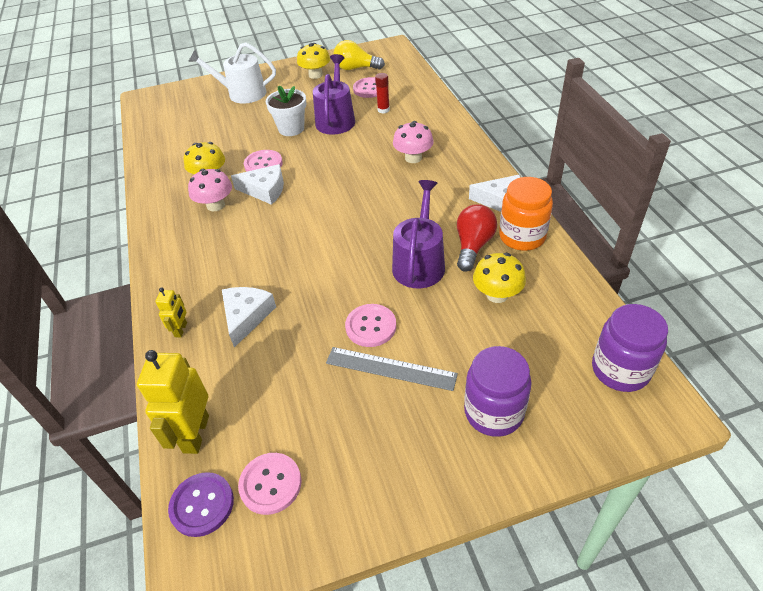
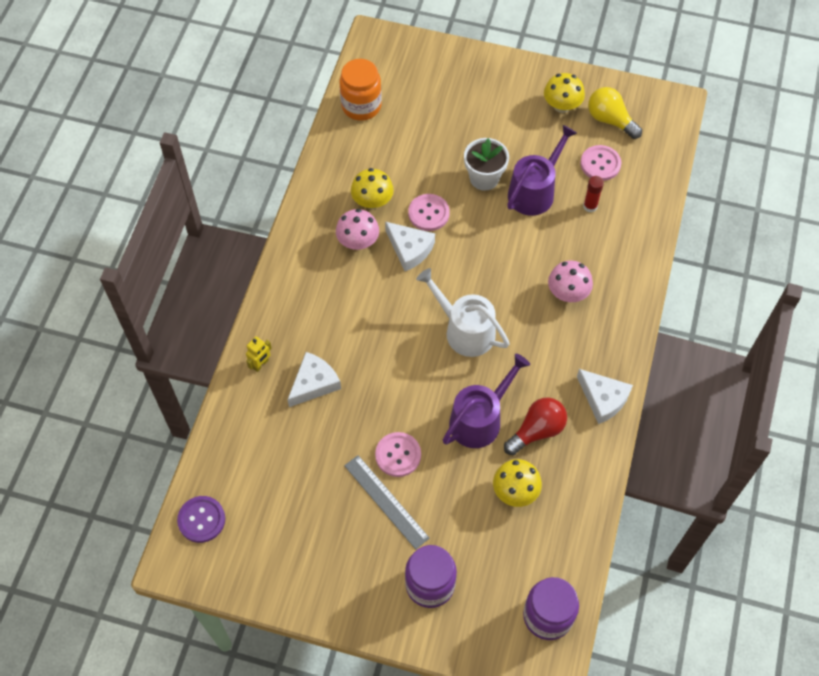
camera: 30 degrees right, 15 degrees up
(195, 434) = (224, 464): yellow robot -> none
(242, 93) = (471, 91): white watering can -> white watering can (465, 330)
(270, 484) = (250, 534): pink button -> none
(522, 237) = (585, 448): orange jar -> orange jar (361, 106)

